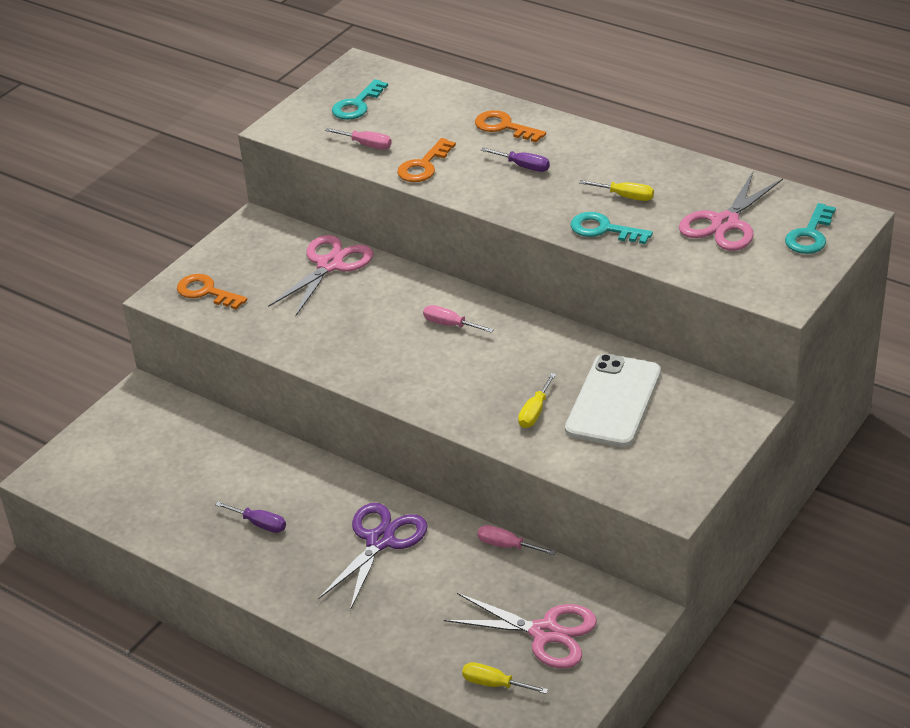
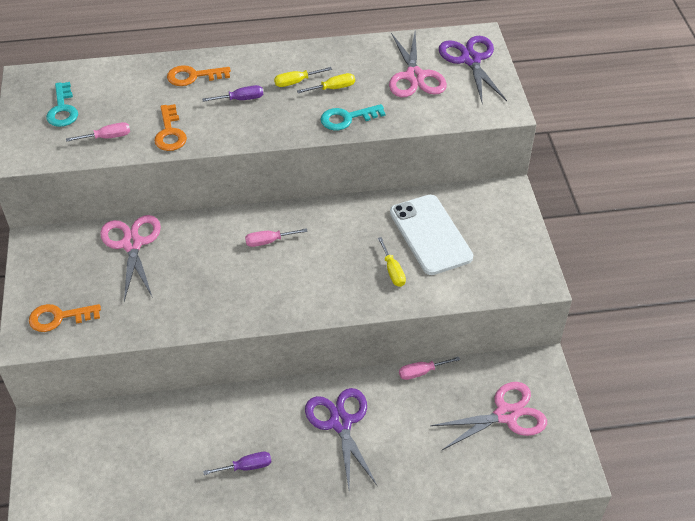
camera: 45 degrees left, 10 degrees up
(494, 684) = (515, 470): yellow screwdriver -> yellow screwdriver (296, 82)
(810, 235) = (471, 60): turquoise key -> purple scissors

